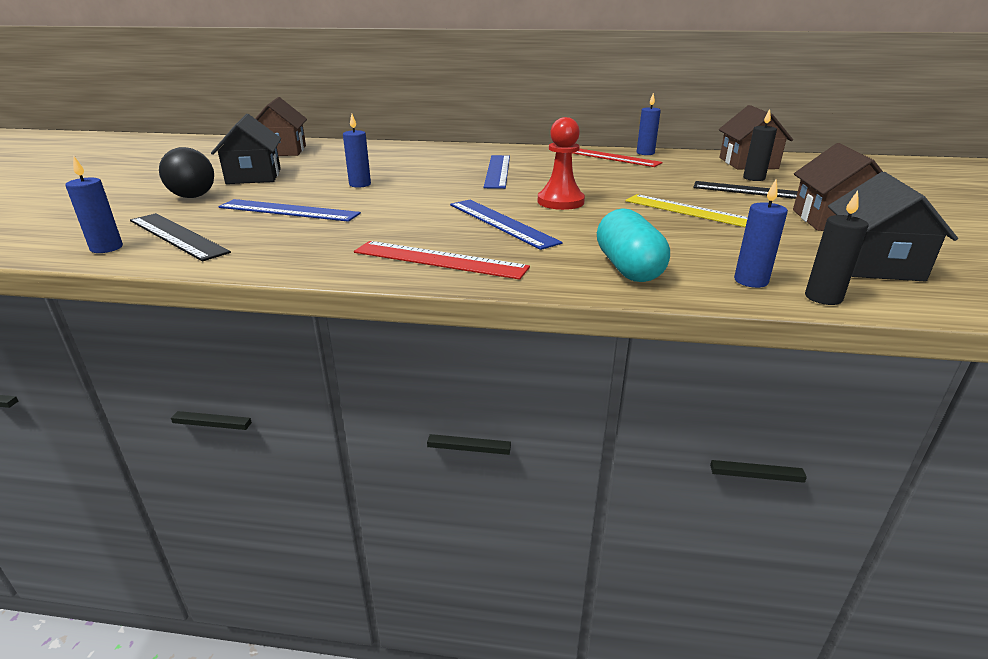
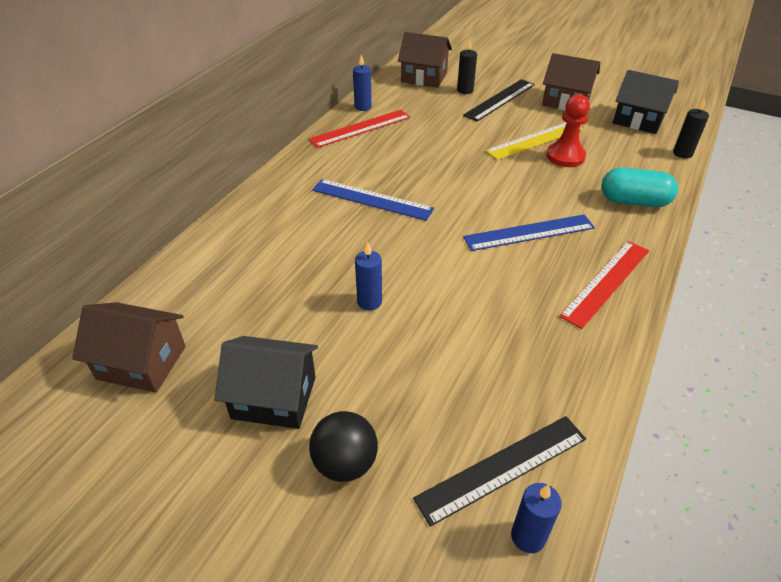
camera: 70 degrees left, 15 degrees up
(288, 210) = (443, 367): blue ruler -> none
(560, 202) = (486, 190): red pawn -> red pawn (565, 156)
(751, 281) = (658, 166): blue candle -> none

